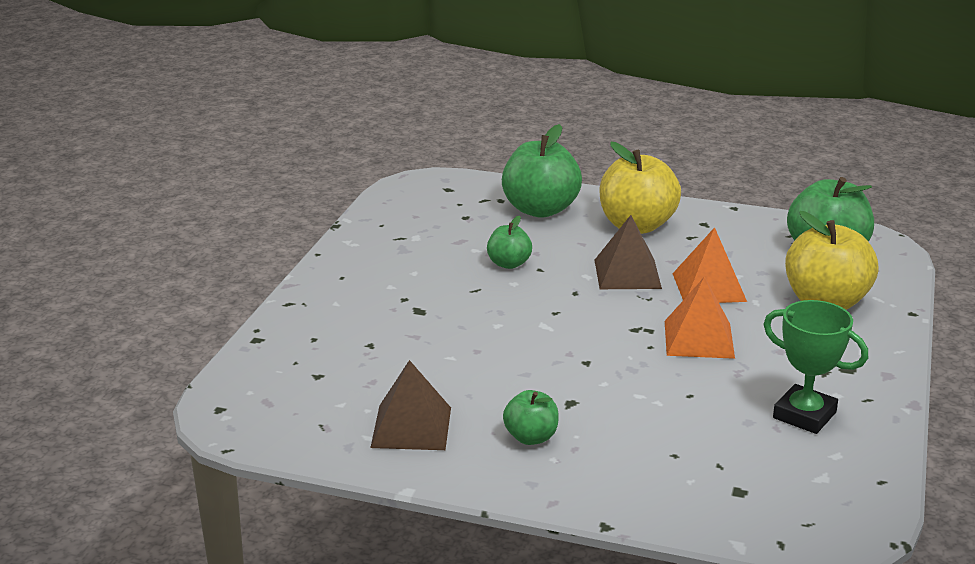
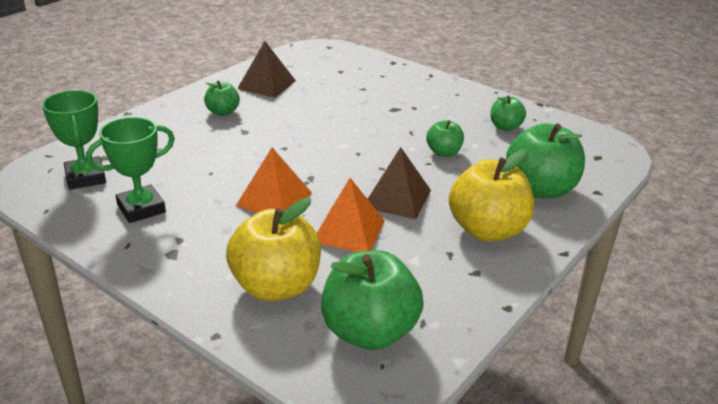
camera: 110 degrees right, 5 degrees up
(416, 238) = (505, 127): none -> green apple
(793, 483) = (85, 177): none -> green trophy

